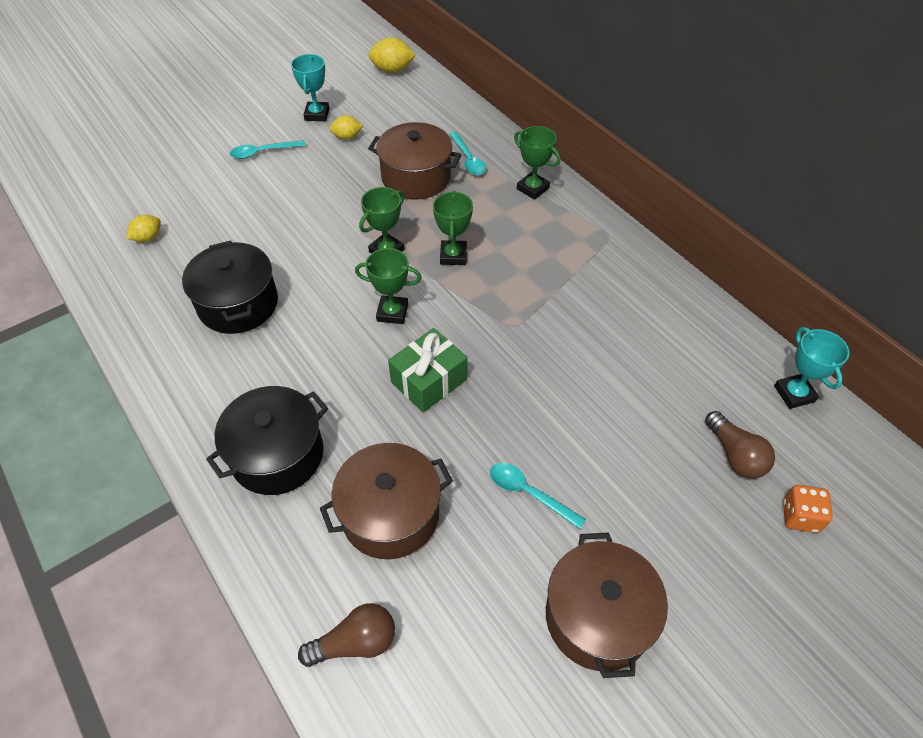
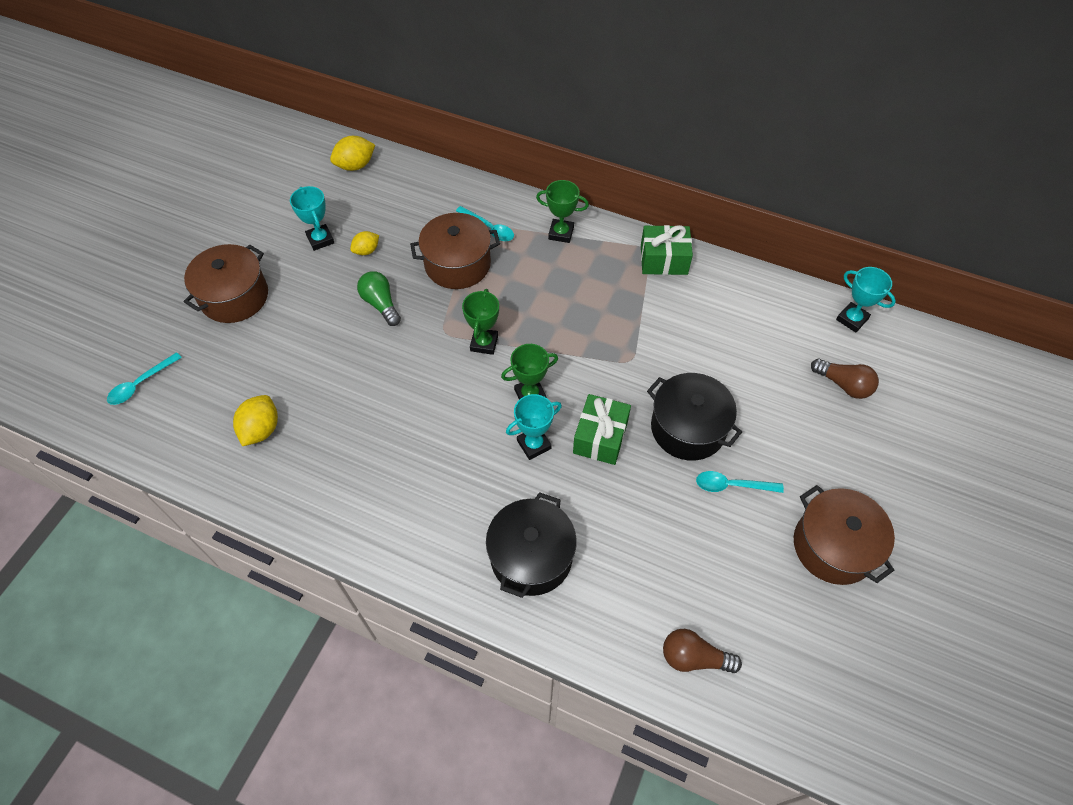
camera: 30 degrees left, 5 degrees up
(148, 238) = (261, 430): yellow lemon -> yellow lemon, size x1.55
(238, 304) = (396, 450): black pot -> black pot (688, 428)
(263, 152) = (300, 299): turquoise spoon -> turquoise spoon (140, 384)
(324, 182) = (381, 304): none -> green light bulb
(355, 643) = (694, 657): brown light bulb -> brown light bulb turned 120 degrees counterclockwise
(361, 357) = (534, 444): none -> turquoise trophy
(390, 514) = (649, 554): brown pot -> brown pot (234, 297)
(453, 256) = (541, 322): green trophy -> none
(619, 251) = (663, 260): none -> green gift
(800, 516) = (908, 407): orange dice -> none

